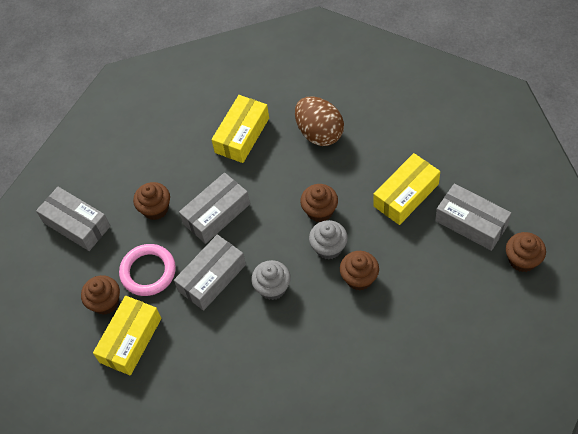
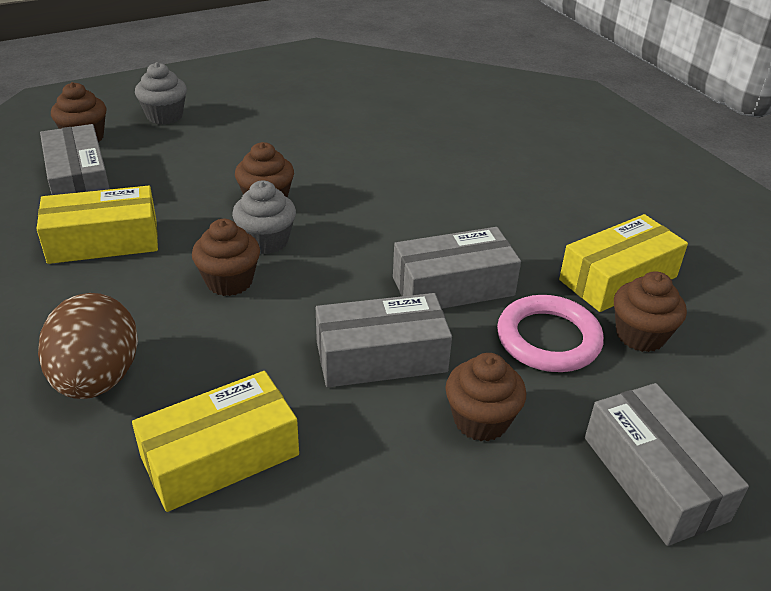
camera: 155 degrees left, 20 degrees down
(272, 288) = (379, 240): grey cupcake -> grey cupcake (165, 116)

